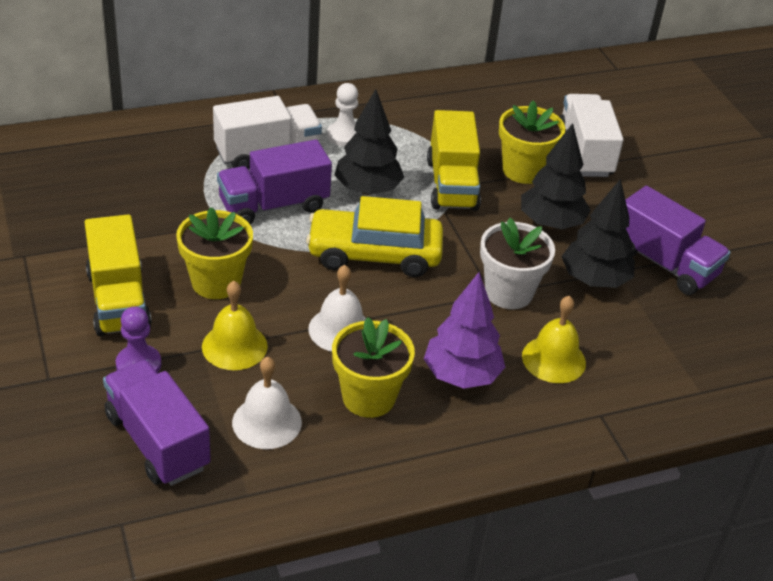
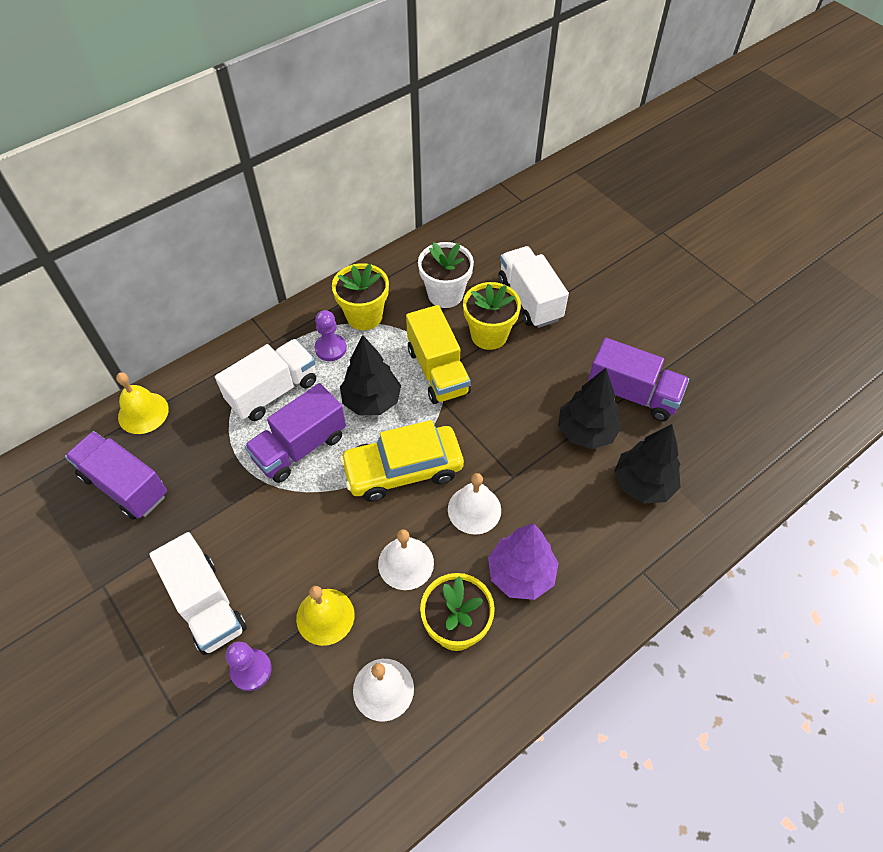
camera: 15 degrees left, 15 degrees up
(118, 300) = (206, 604): yellow truck -> white truck
(157, 441) = (299, 749): purple truck -> purple truck (125, 485)
(216, 282) = (283, 551): yellow flower pot -> yellow flower pot (364, 316)
(344, 135) = (330, 348): white pawn -> purple pawn
(436, 308) = (474, 509): none -> white bell
(508, 292) = (525, 470): white flower pot -> white flower pot (445, 294)
(551, 223) = (531, 384): black tree -> black tree (643, 484)
(553, 359) = (585, 528): yellow bell -> yellow bell (143, 413)

